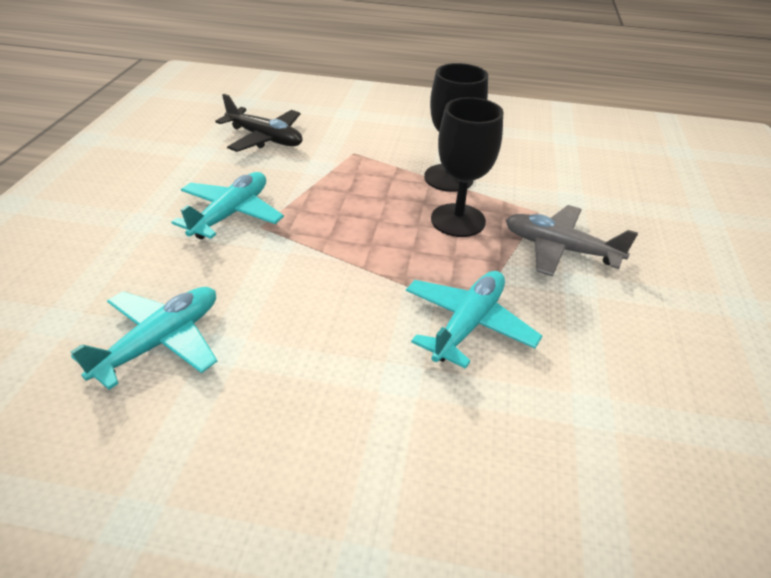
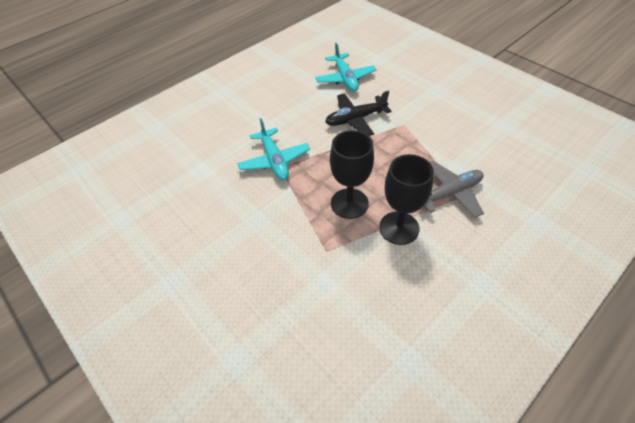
camera: 130 degrees right, 10 degrees up
(231, 214) = (423, 118): turquoise plane -> none
(265, 138) = (511, 159): black plane -> black plane (355, 119)
(559, 249) = (286, 233): grey plane -> grey plane (449, 193)

